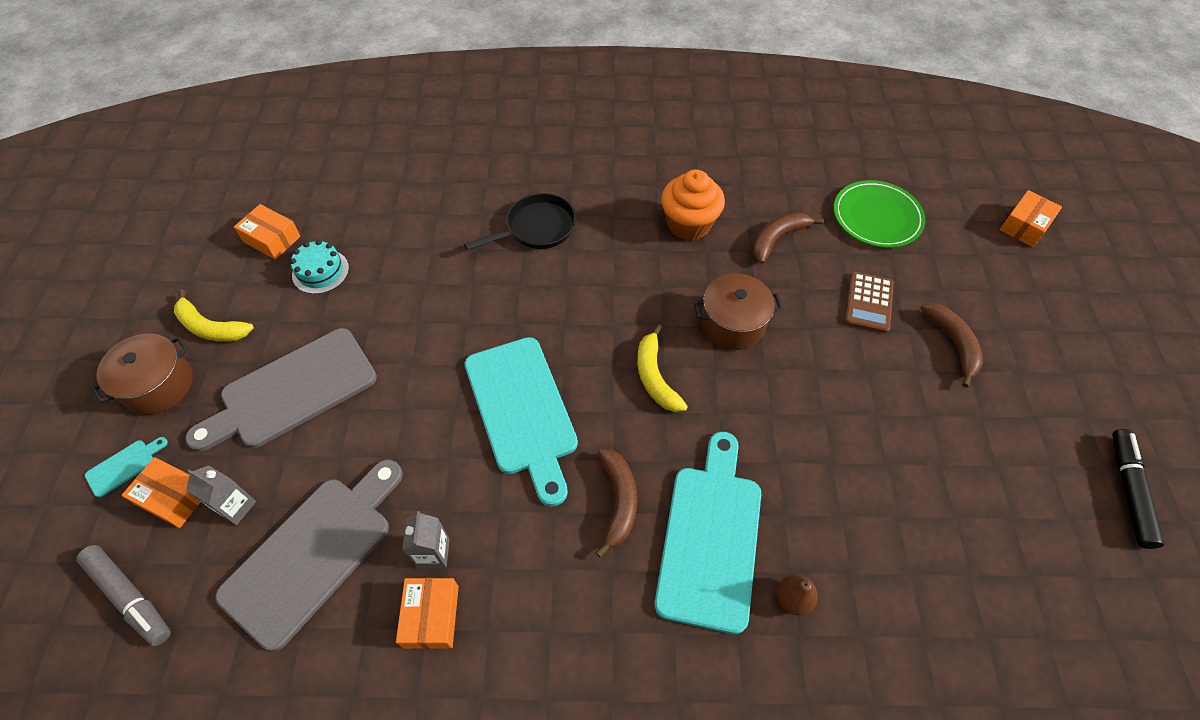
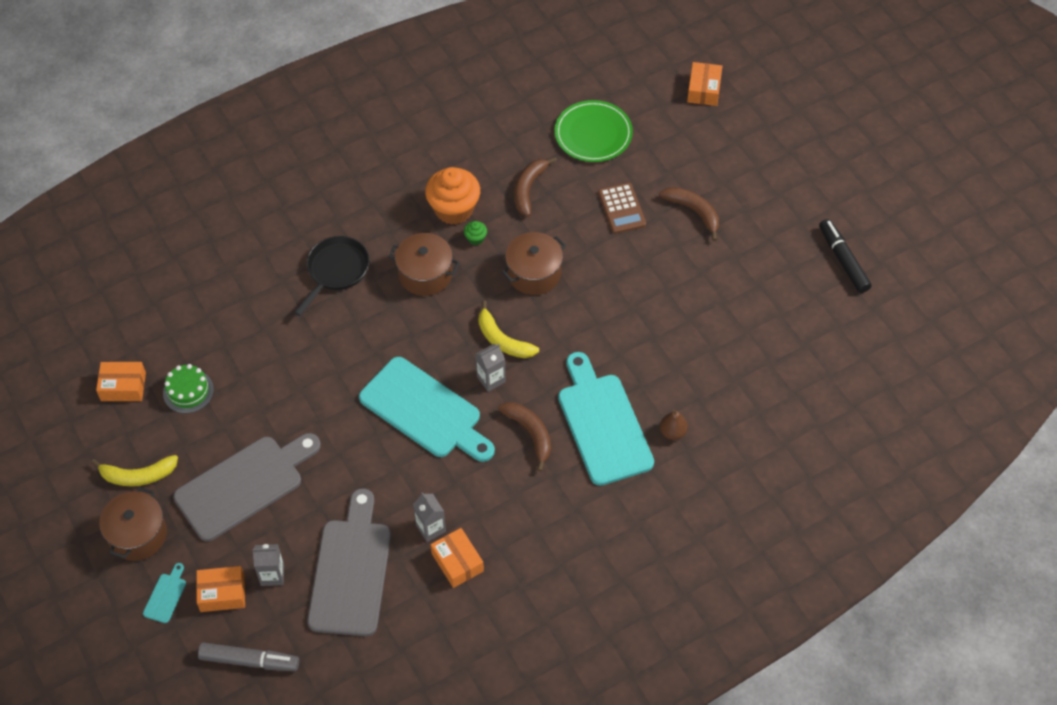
camera: 30 degrees left, 0 degrees up
(292, 391) = (244, 485): grey cutting board -> grey cutting board turned 150 degrees counterclockwise
(320, 271) = (188, 391): turquoise cake -> green cake
(615, 413) = (491, 379): none -> grey carton
(619, 271) = (425, 274): none -> brown pot
(693, 261) = (475, 238): none -> green cupcake

